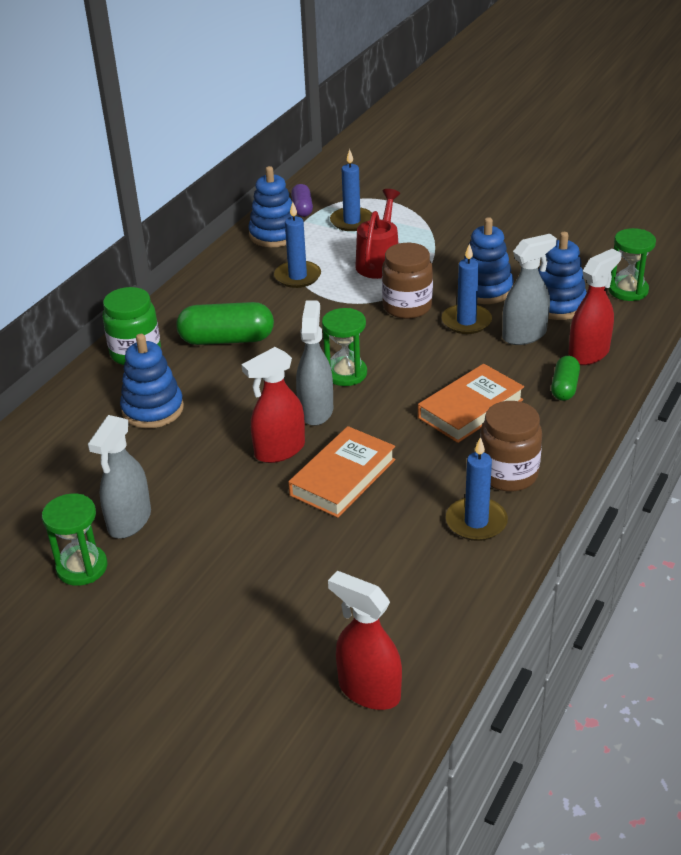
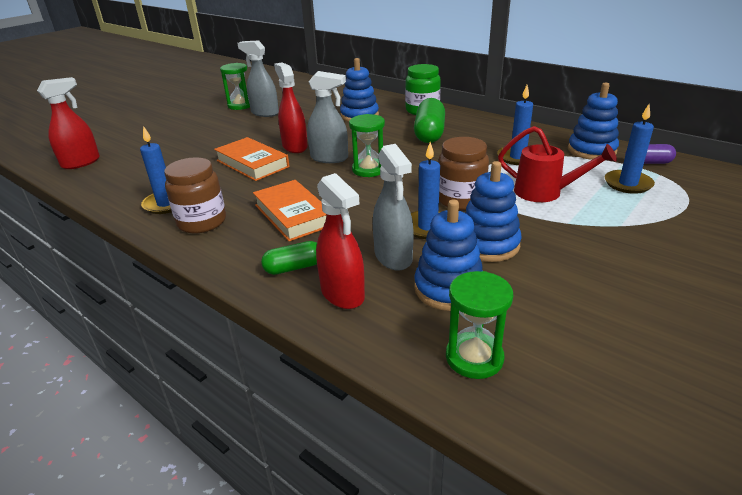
camera: 100 degrees right, 5 degrees down
(564, 387) = (294, 267): green capsule -> green capsule turned 45 degrees counterclockwise

